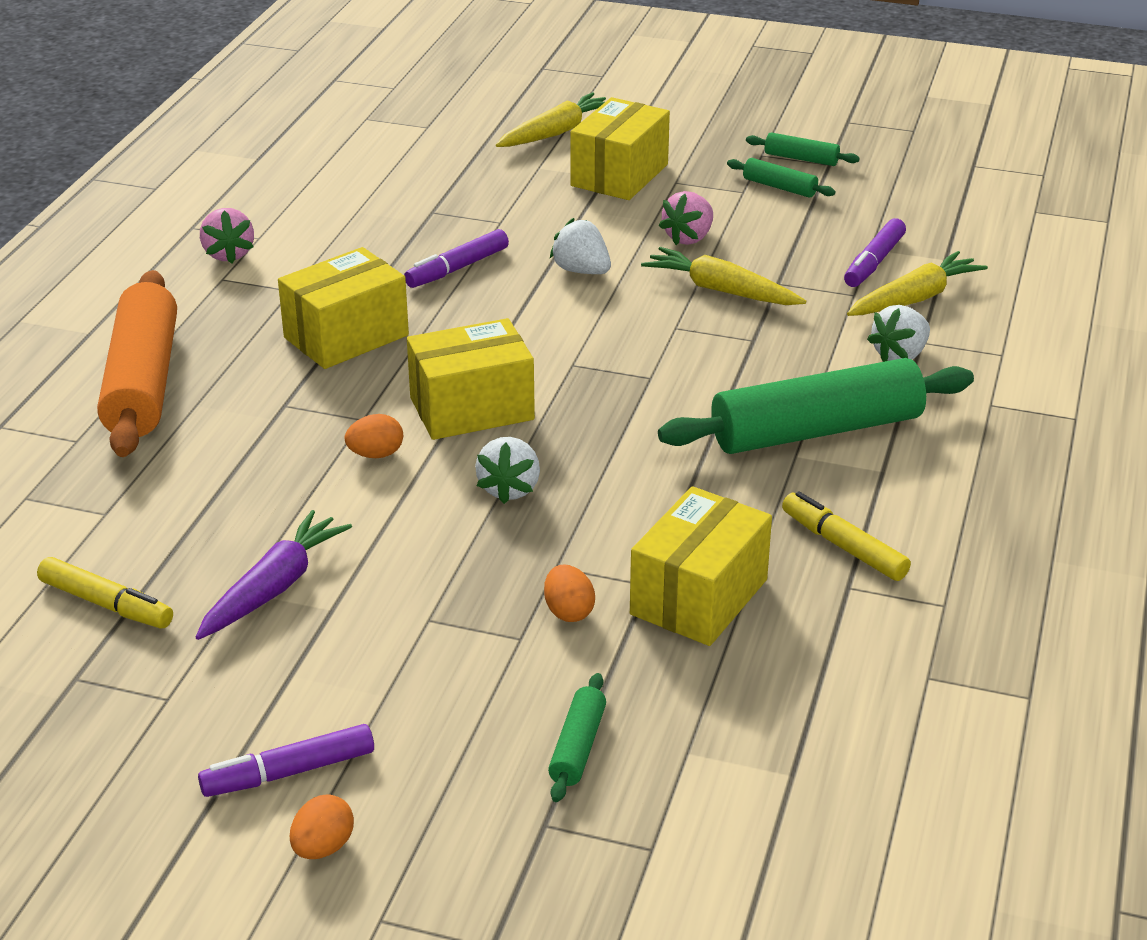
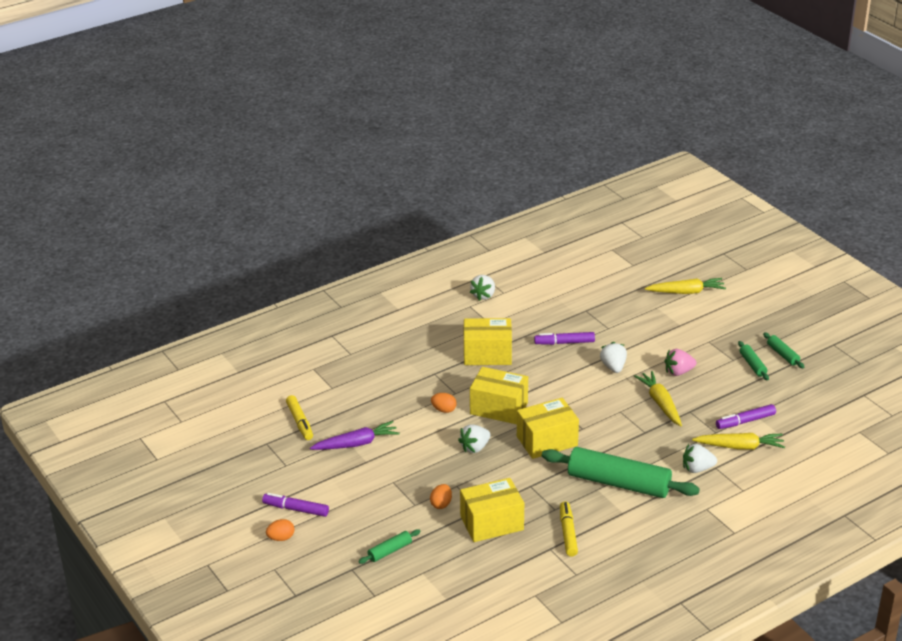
camera: 40 degrees right, 0 degrees up
(143, 382) = (395, 340): orange rolling pin -> none
(228, 254) = (483, 295): pink strawberry -> white strawberry
(619, 175) = (687, 327): yellow box -> yellow box (547, 441)

